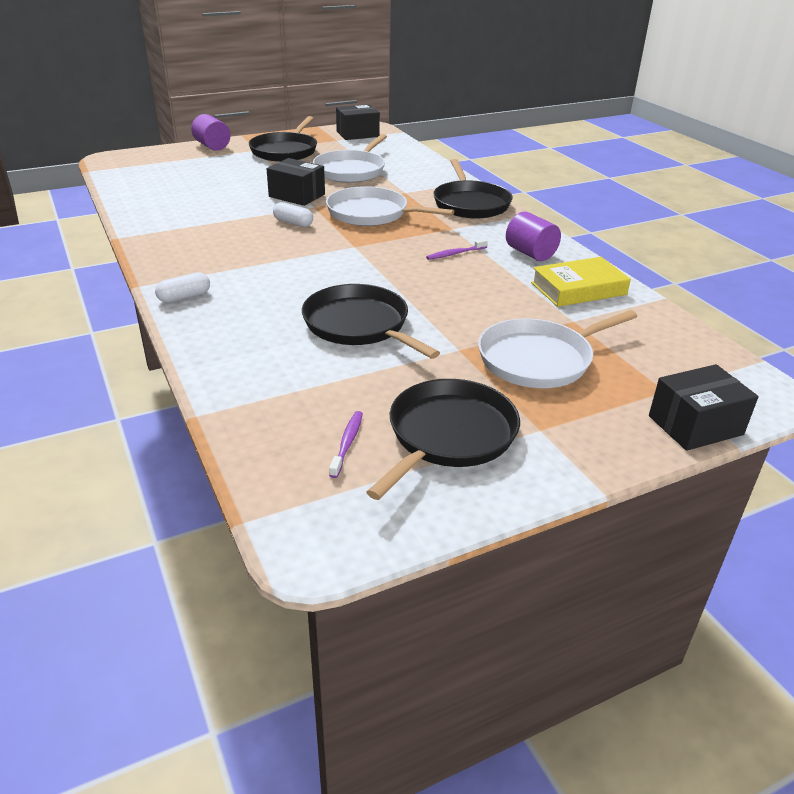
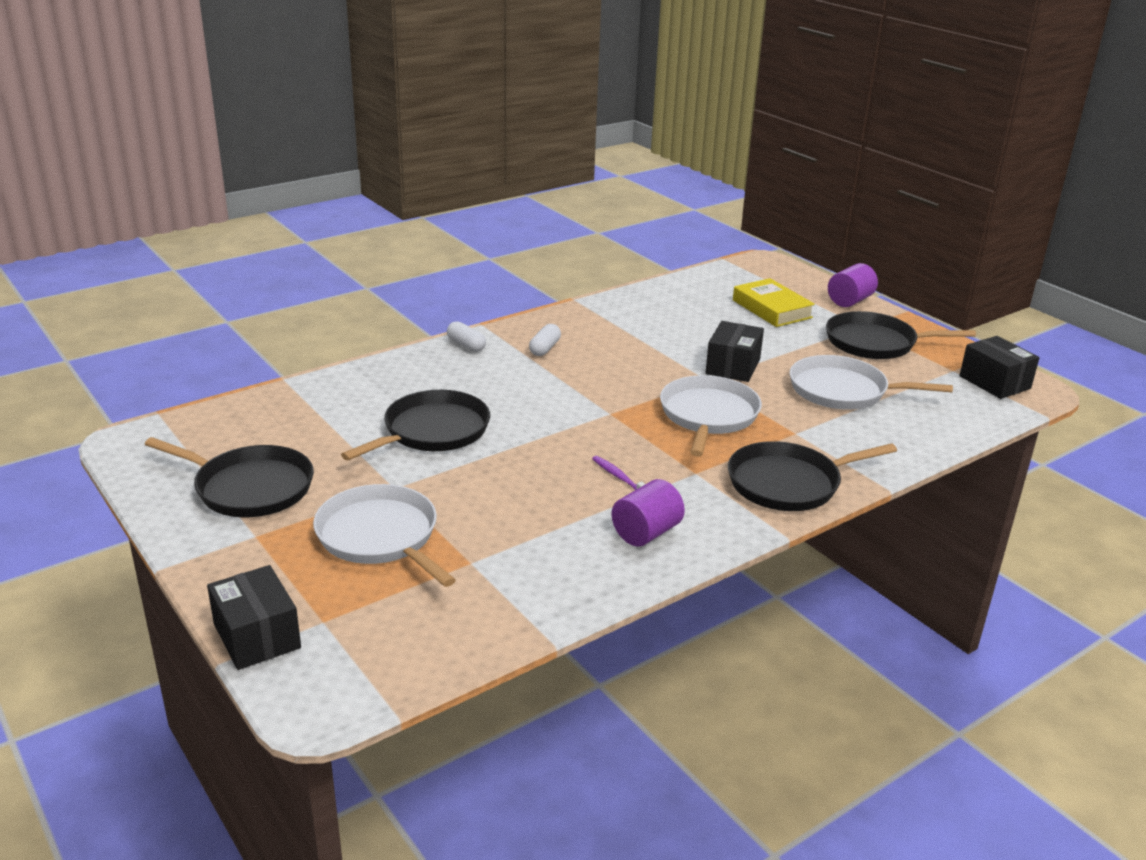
camera: 80 degrees right, 5 degrees down
(293, 223) = (653, 373): white capsule -> white capsule (545, 348)
(347, 443) = (242, 442): purple toothbrush -> none
(578, 289) = (555, 569): yellow book -> yellow book (771, 309)

